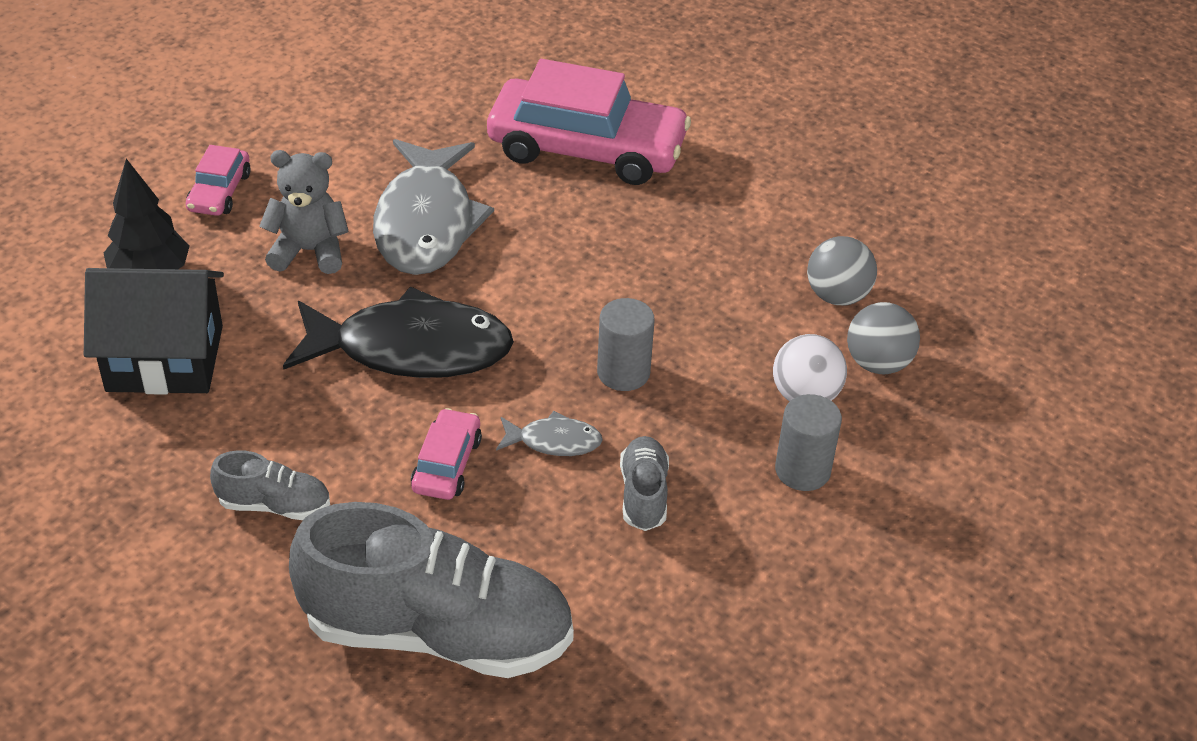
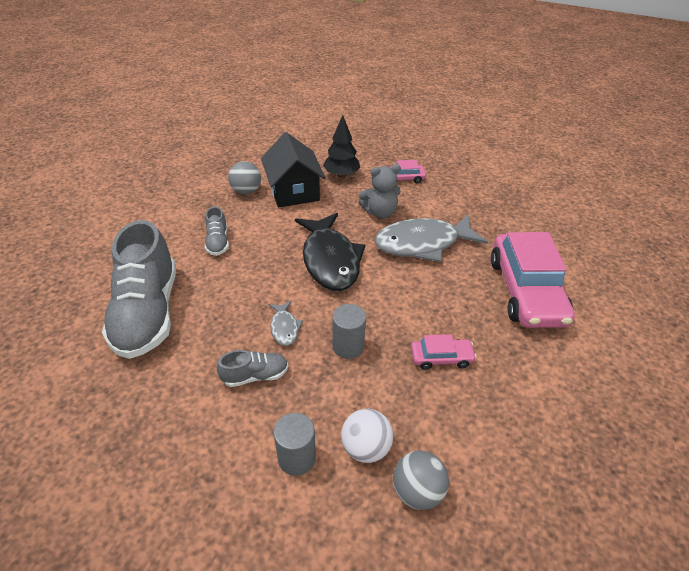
camera: 75 degrees right, 0 degrees up
(309, 251) = (380, 212): grey teddy bear -> grey teddy bear turned 90 degrees clockwise
(447, 464) = (256, 290): pink car -> pink car (441, 358)
(837, 296) = (473, 451): grey ball -> grey ball (246, 191)

